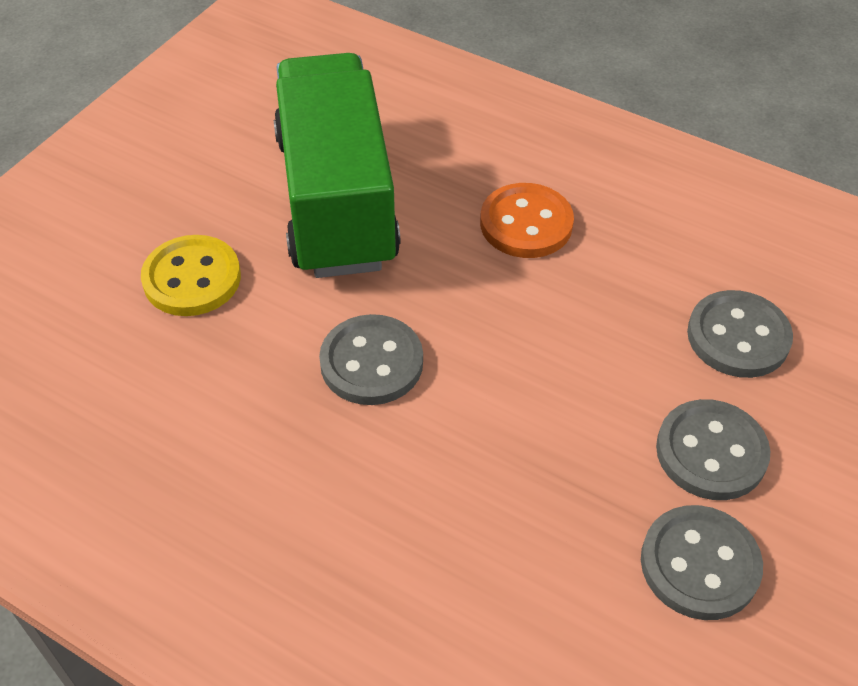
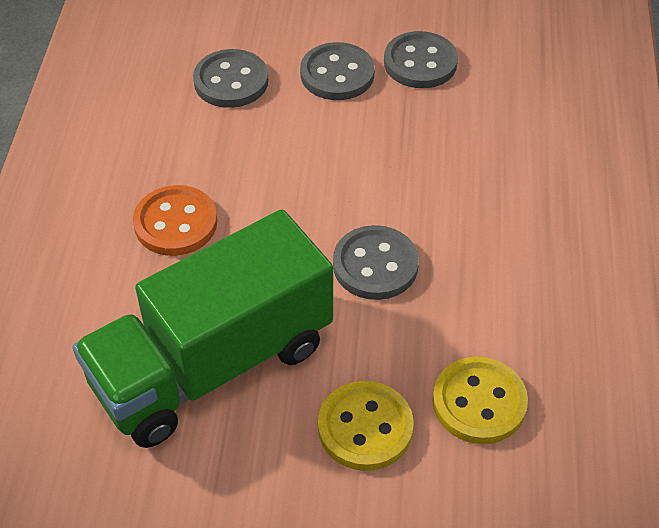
camera: 115 degrees left, 0 degrees up
(148, 375) = (479, 402): none -> yellow button

